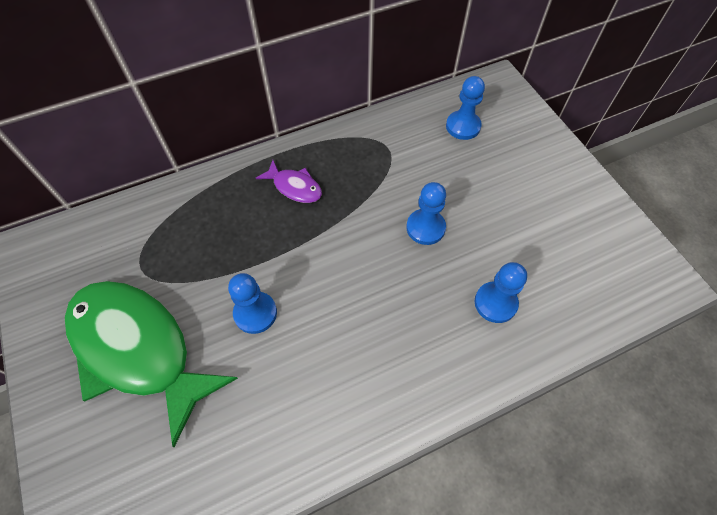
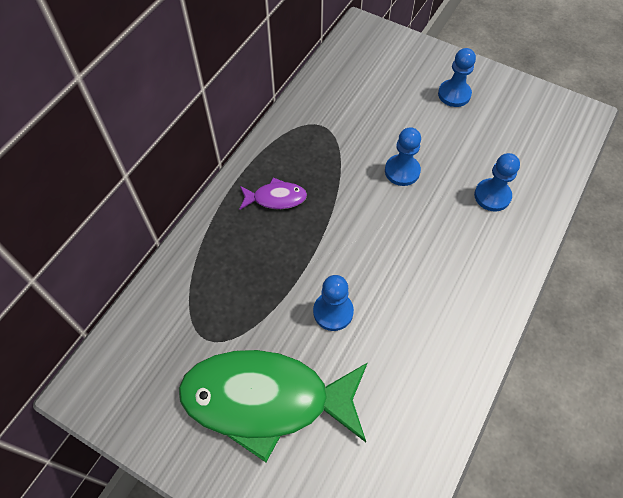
camera: 35 degrees left, 0 degrees up
(463, 126) = (364, 78): blue pawn -> blue pawn (454, 94)

